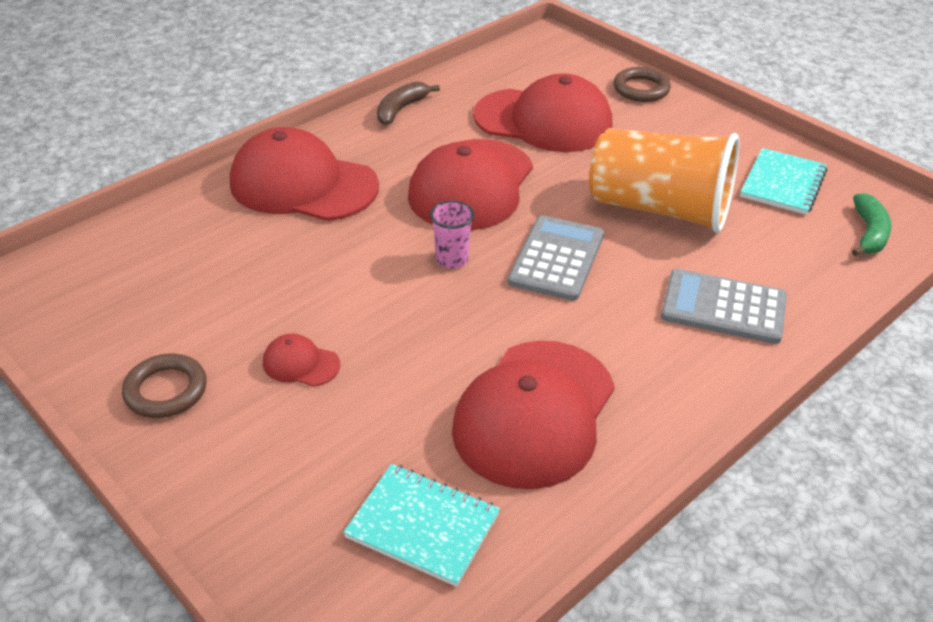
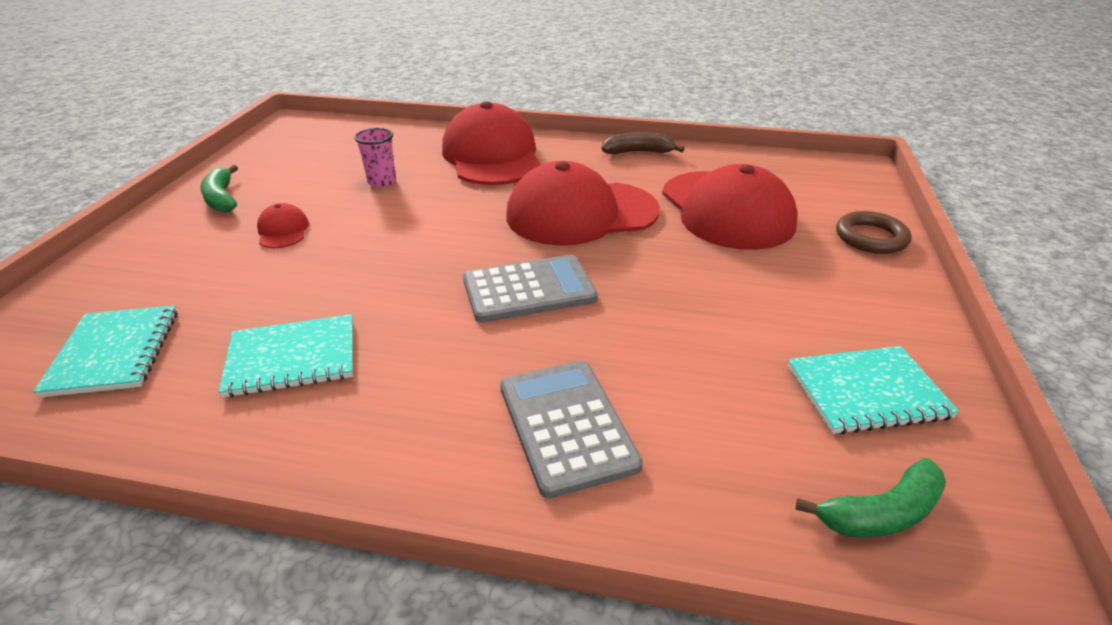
camera: 55 degrees right, 5 degrees down
(166, 390) = (222, 198): brown ring -> green banana
(452, 259) = (469, 241): pink cup -> pink cup (382, 181)
(534, 413) = (292, 358): red cap -> turquoise notebook
(659, 209) = (685, 320): orange cup -> none

